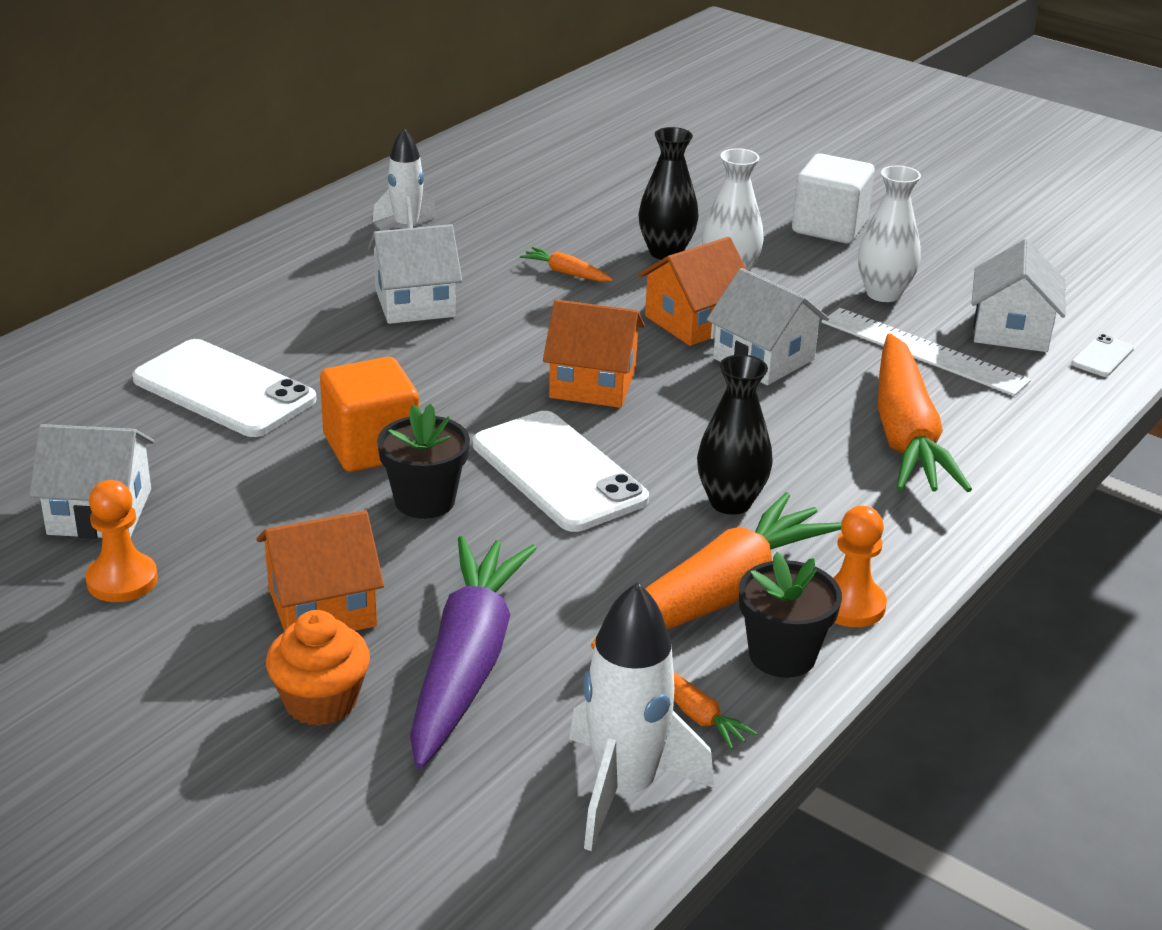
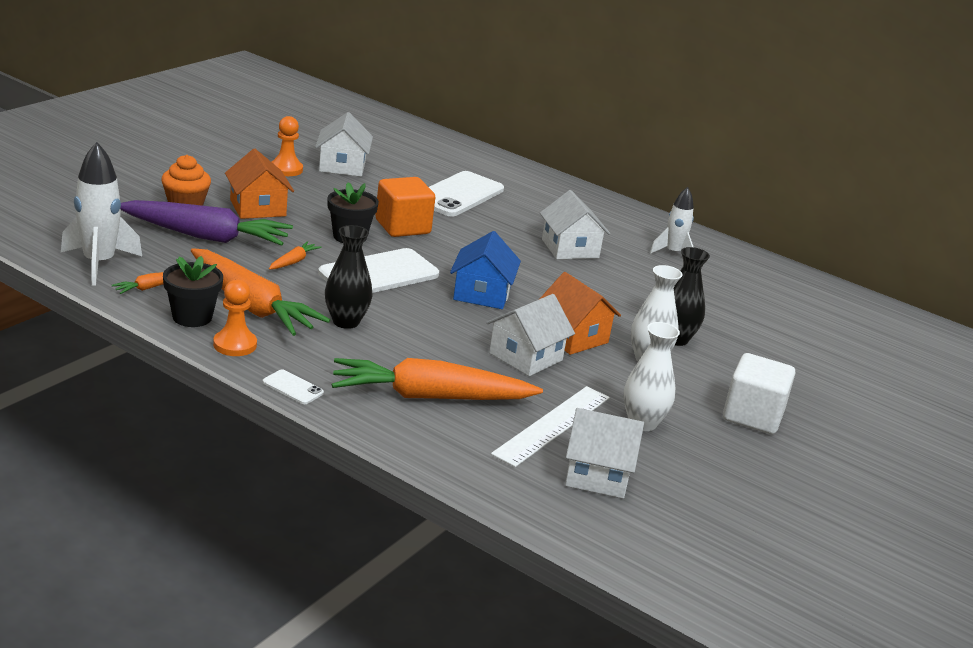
camera: 85 degrees right, 5 degrees down
(566, 273) = (628, 299): orange carrot -> orange carrot (293, 261)
(593, 383) = (482, 294): orange house -> blue house
(1102, 356) = (564, 514): white phone -> white phone (293, 387)

